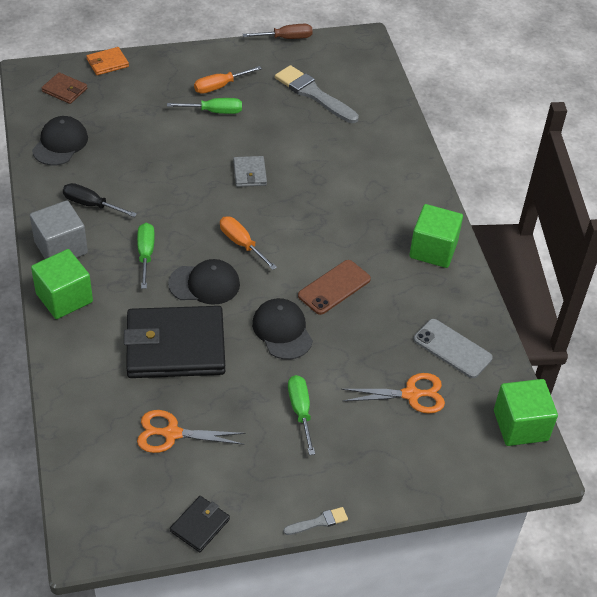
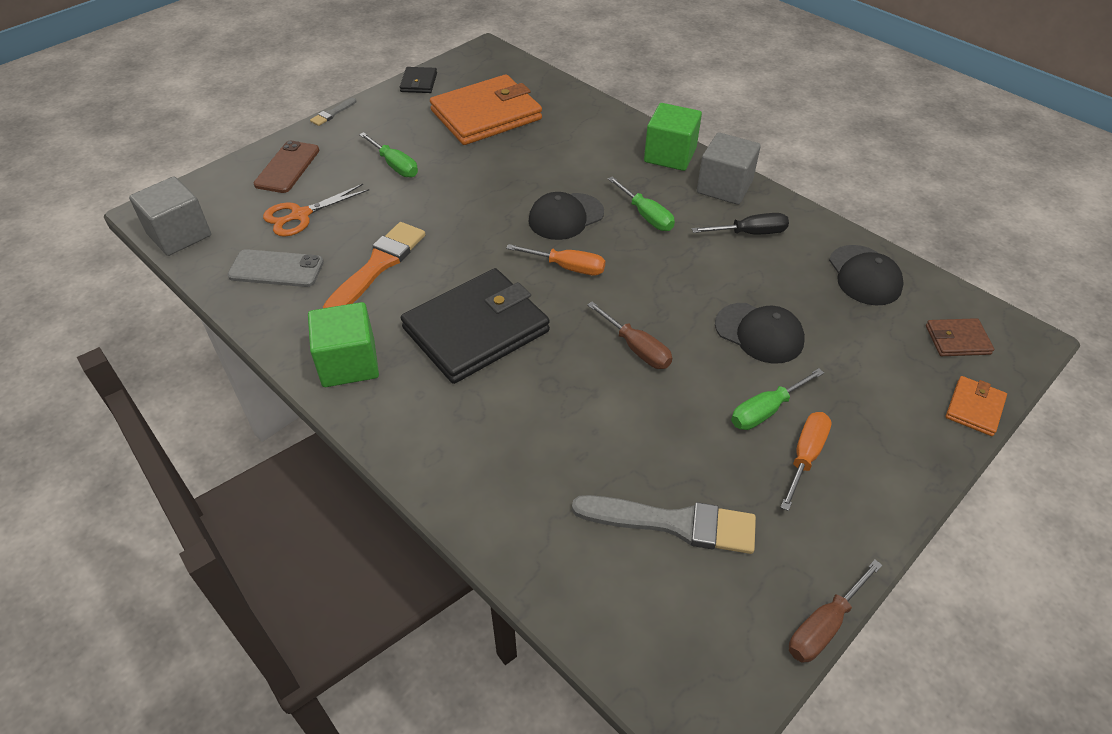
camera: 150 degrees right, 0 degrees up
(172, 433) = (486, 115): orange scissors -> orange wallet
(175, 346) = (541, 163): black wallet -> black wallet (476, 330)
(249, 173) = (636, 348): grey wallet -> brown screwdriver
(282, 331) = (458, 212): black cap -> black cap (759, 333)
(334, 287) = (437, 270): brown phone -> brown phone (287, 167)
(374, 313) = (378, 265): none -> orange brush
(520, 425) = (179, 235): green cube -> grey cube

